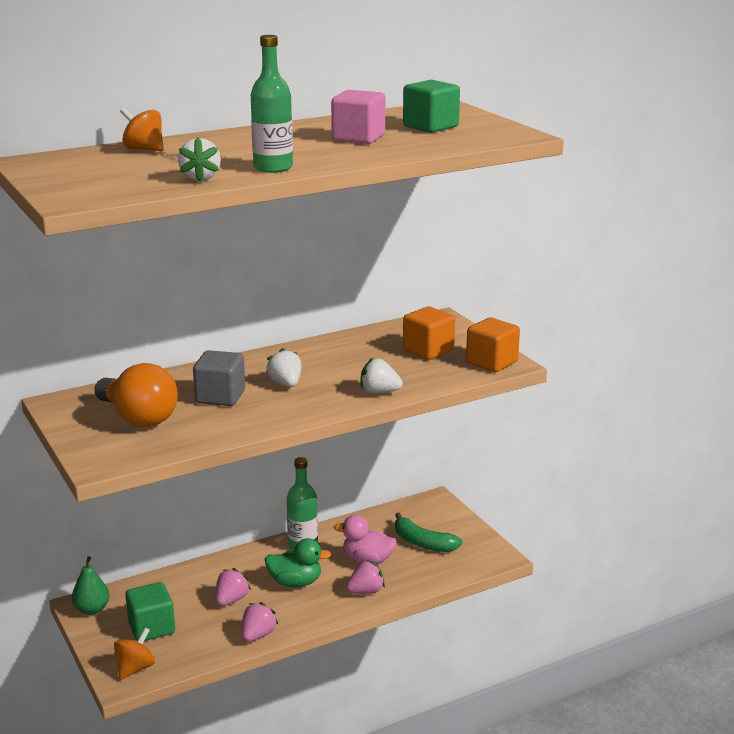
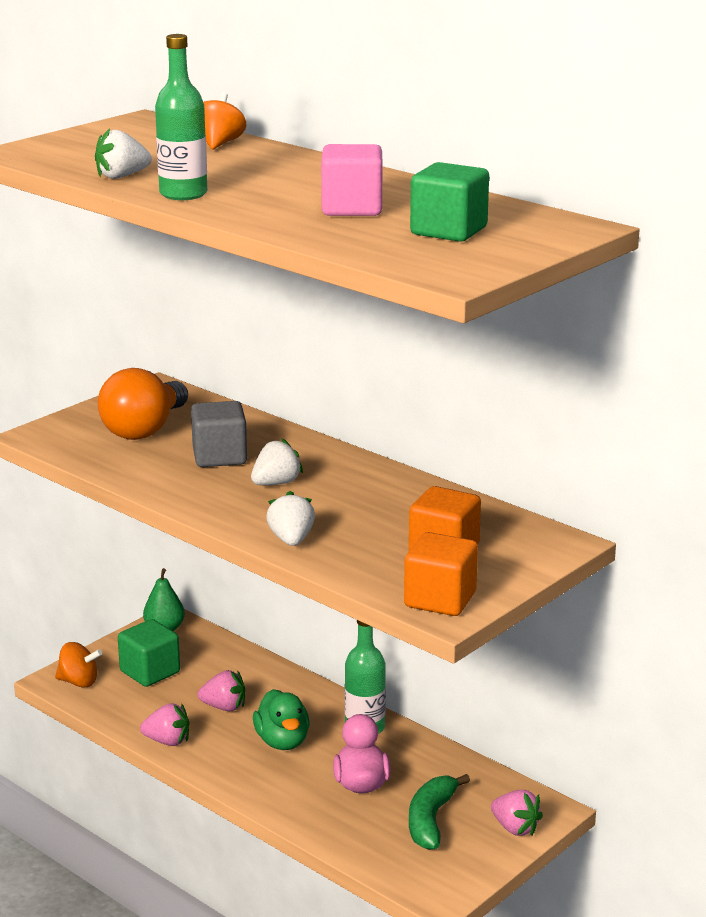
camera: 70 degrees right, 0 degrees up
(366, 591) = (292, 797): pink strawberry -> pink strawberry (515, 828)

